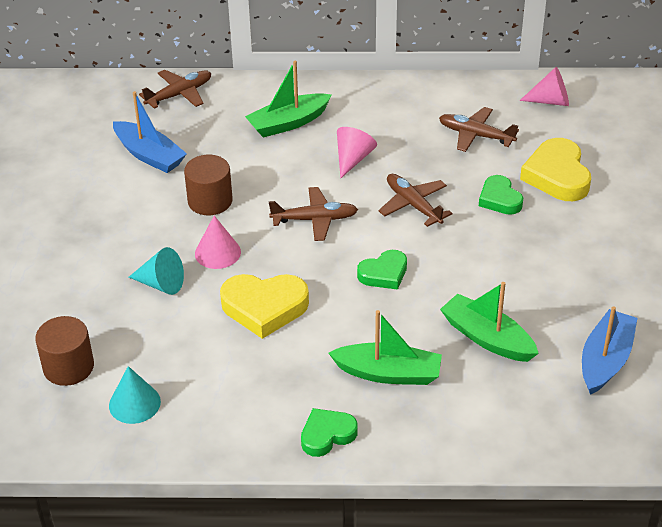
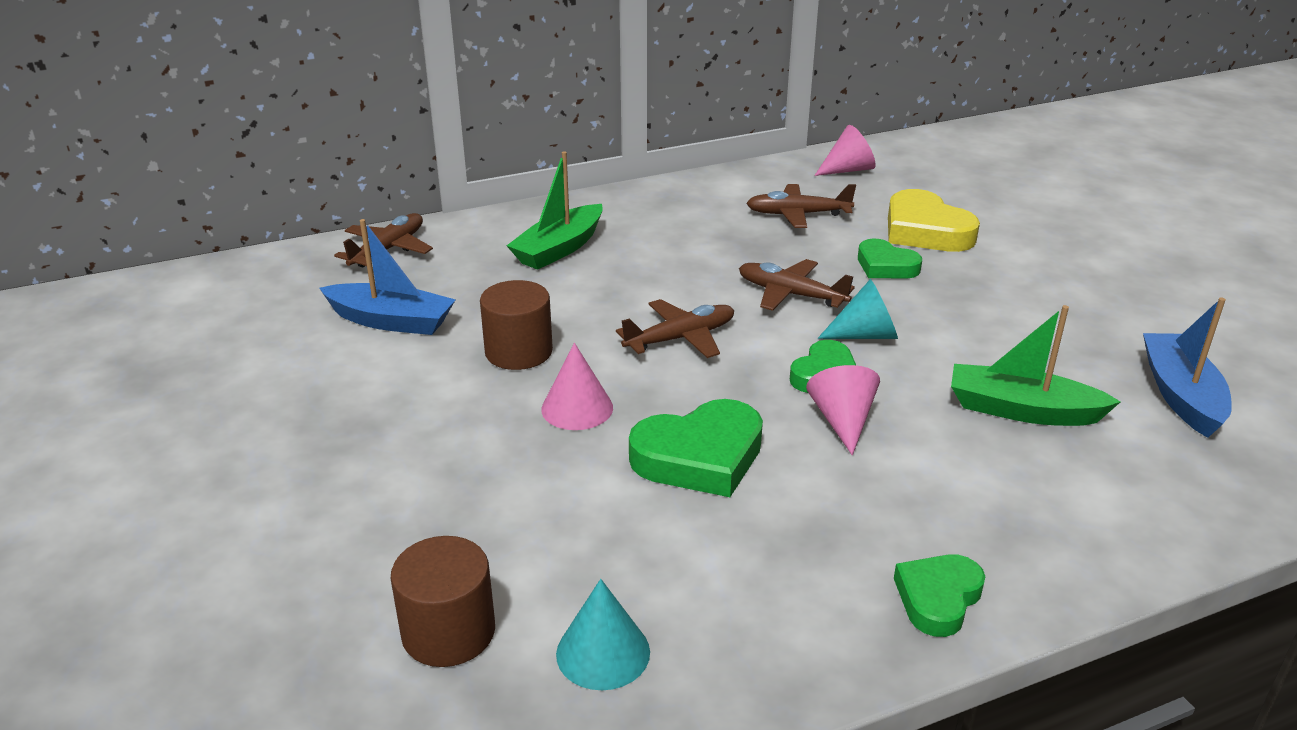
camera: 25 degrees left, 10 degrees down
(161, 284) = (521, 469): turquoise cone -> turquoise cone (865, 335)
(264, 307) = (700, 457): yellow heart -> green heart
(353, 159) = (673, 266): pink cone -> pink cone (842, 421)
(388, 373) = (943, 489): green boat -> none

